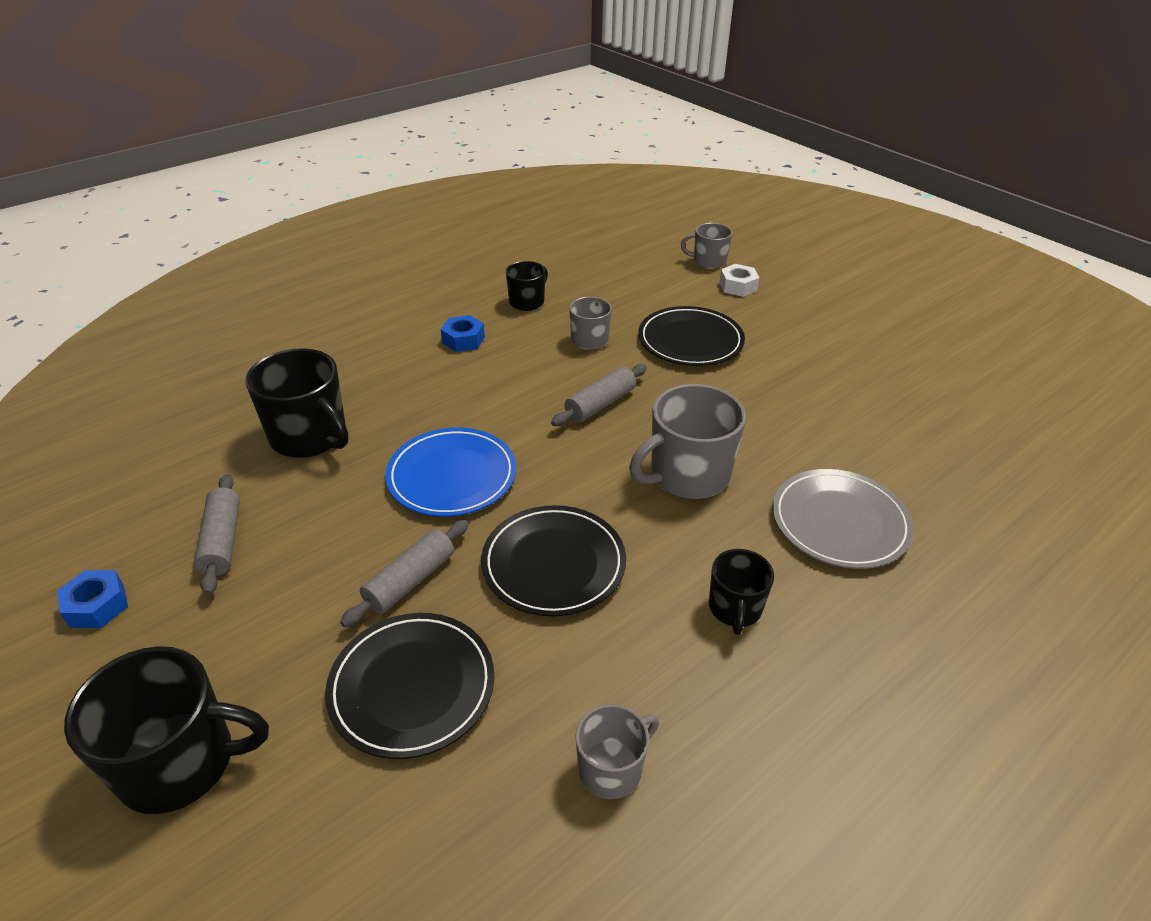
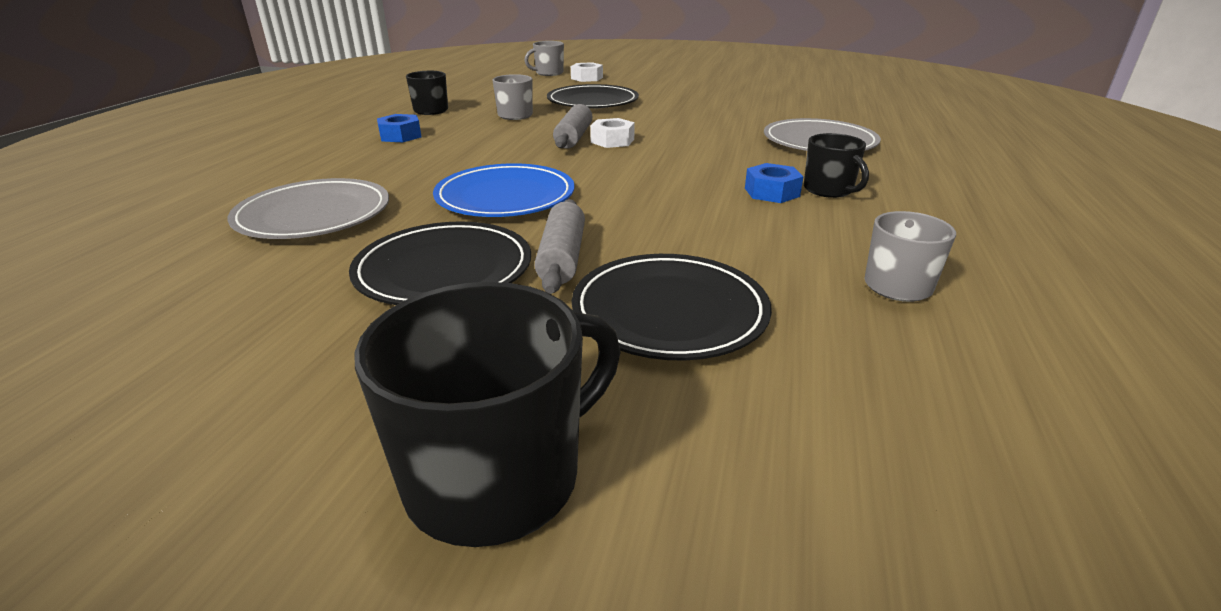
camera: 35 degrees left, 10 degrees down
(97, 606) = (168, 412): blue nut -> blue nut (771, 192)
(222, 541) = (300, 303): grey rolling pin -> none
(310, 437) = (314, 215): black mug -> grey plate
(553, 564) = (670, 211): black plate -> black plate (444, 270)
(629, 425) = (612, 141): none -> white nut
(687, 475) = (693, 149): grey mug -> none

